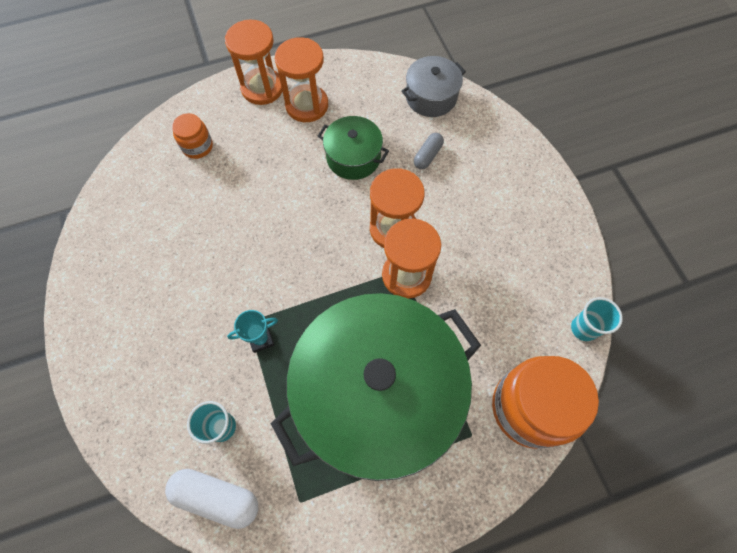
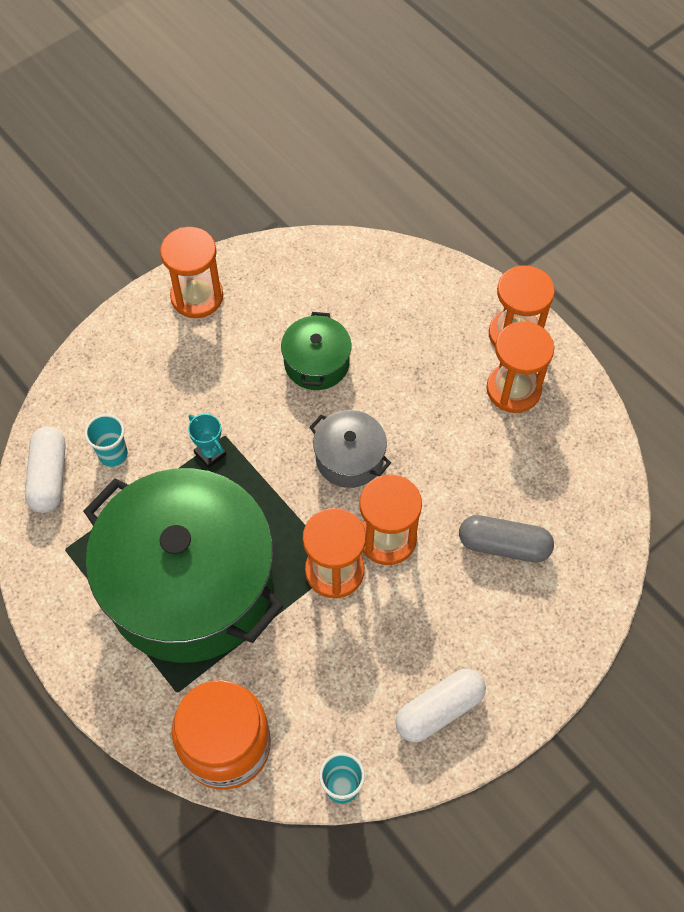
camera: 70 degrees right, 5 degrees down
(97, 302) = (197, 296): none -> orange hourglass
(197, 146) = (406, 304): orange jar -> none
(353, 157) = (464, 464): green pot -> green pot (316, 363)
(427, 155) = (504, 545): grey capsule -> grey capsule, size x1.66
(431, 97) = (594, 523): grey pot -> grey pot (349, 458)
(540, 241) = (439, 710): none -> white capsule

